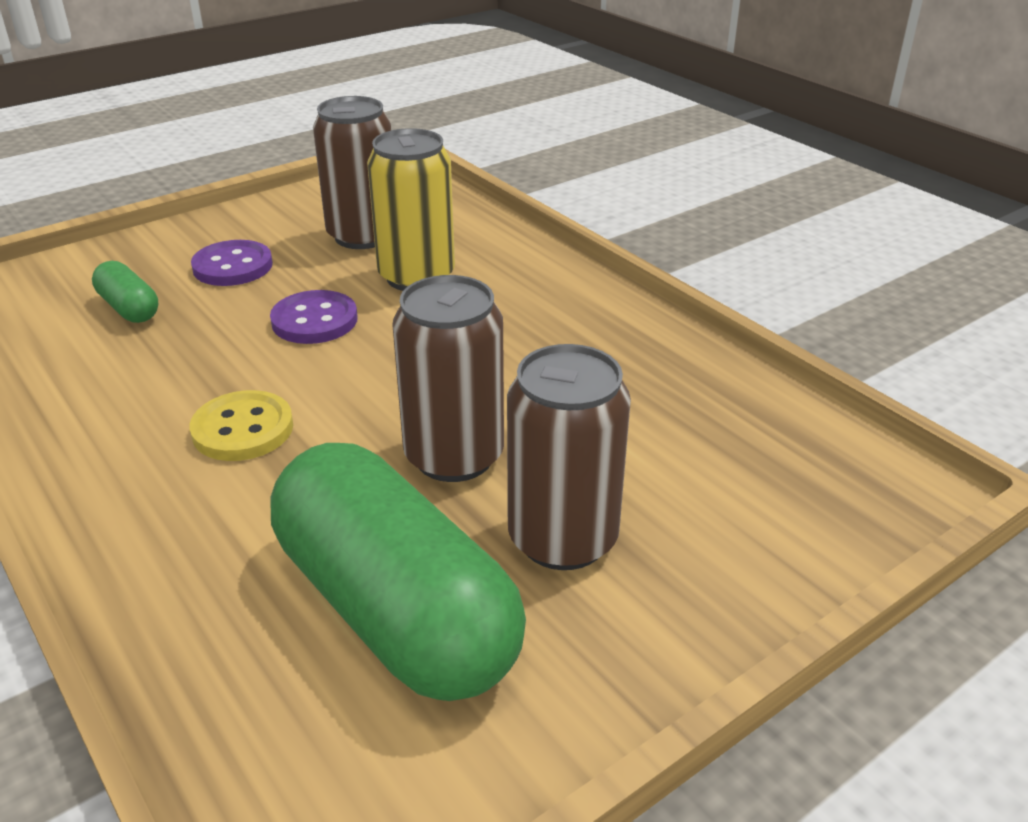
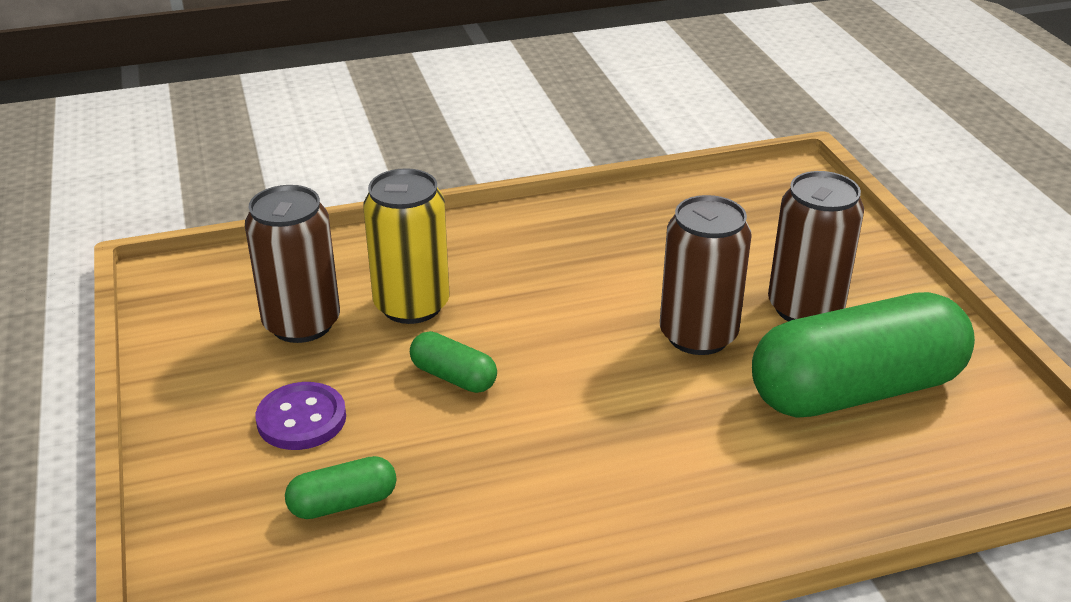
camera: 70 degrees left, 0 degrees up
(243, 429) = (613, 440): yellow button -> none
(314, 320) = (453, 377): purple button -> green capsule

